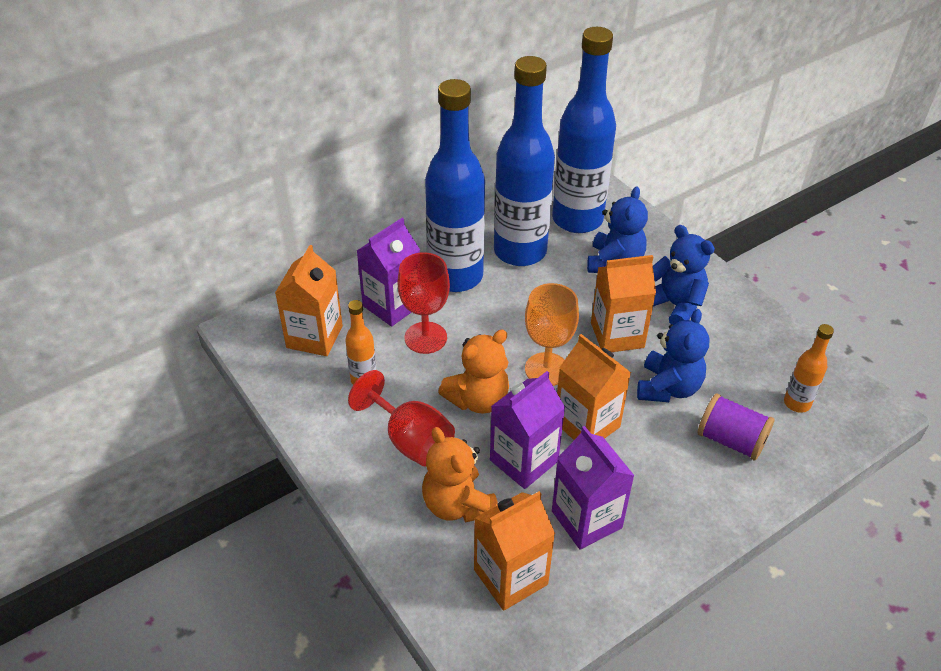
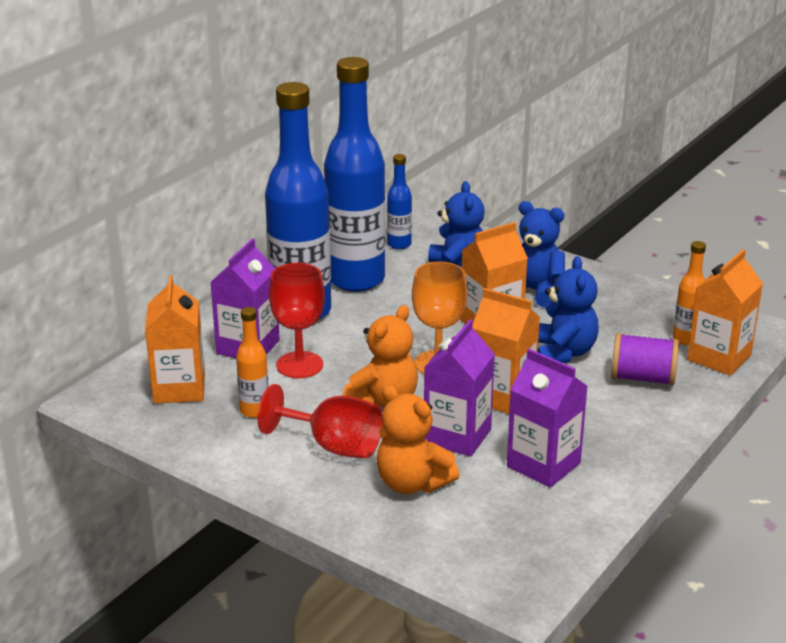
camera: 20 degrees left, 15 degrees down
(510, 577) = (496, 523): orange carton -> orange carton (719, 357)
(577, 219) = (399, 244): blue bottle -> blue bottle, size x0.44

